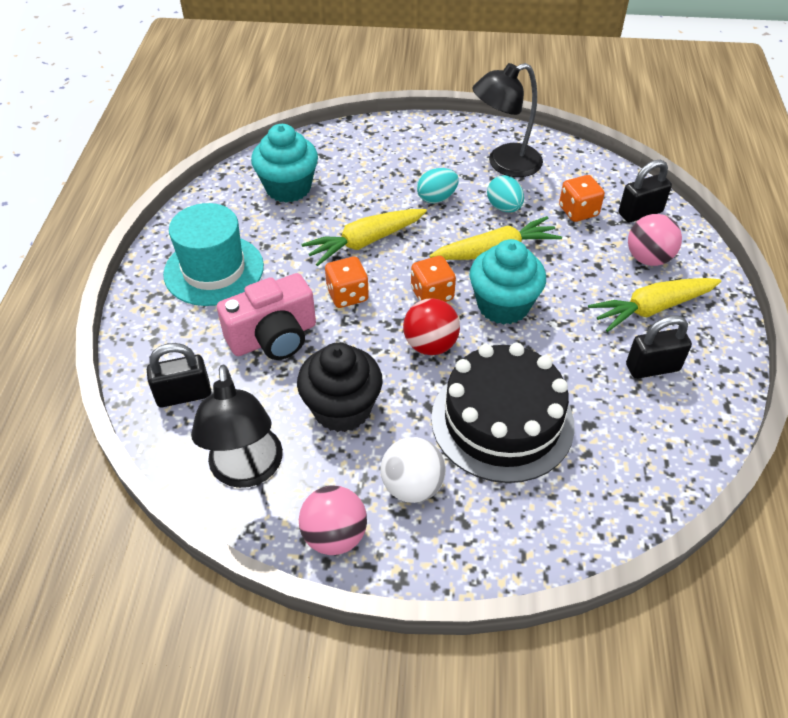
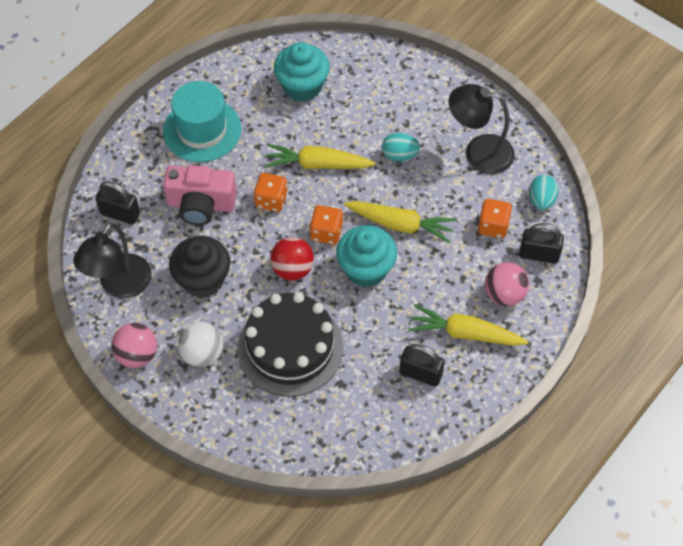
camera: 35 degrees right, 10 degrees up
(504, 207) = (441, 191): turquoise egg -> turquoise egg (541, 200)

